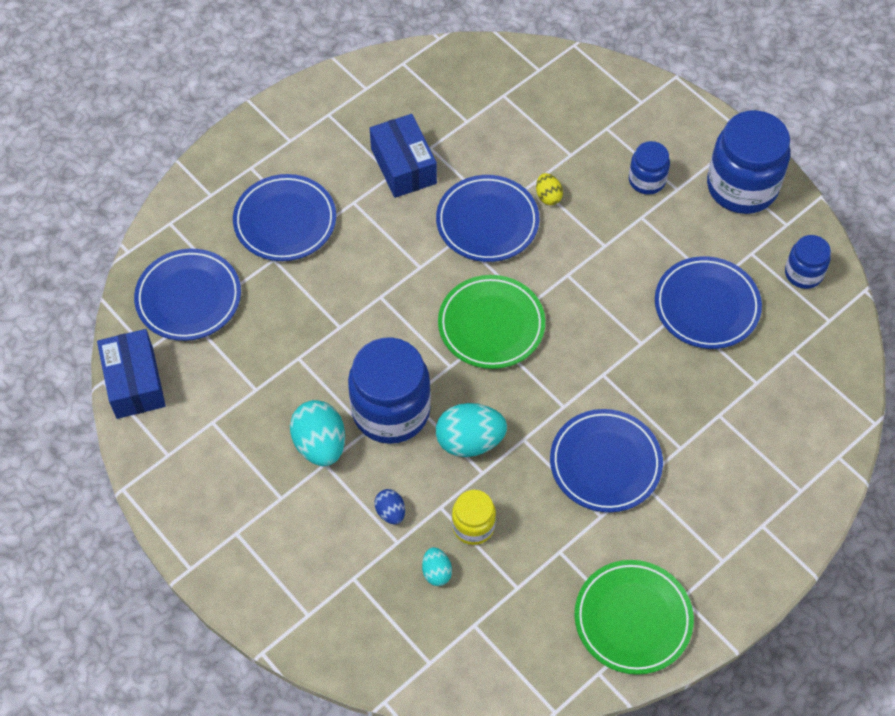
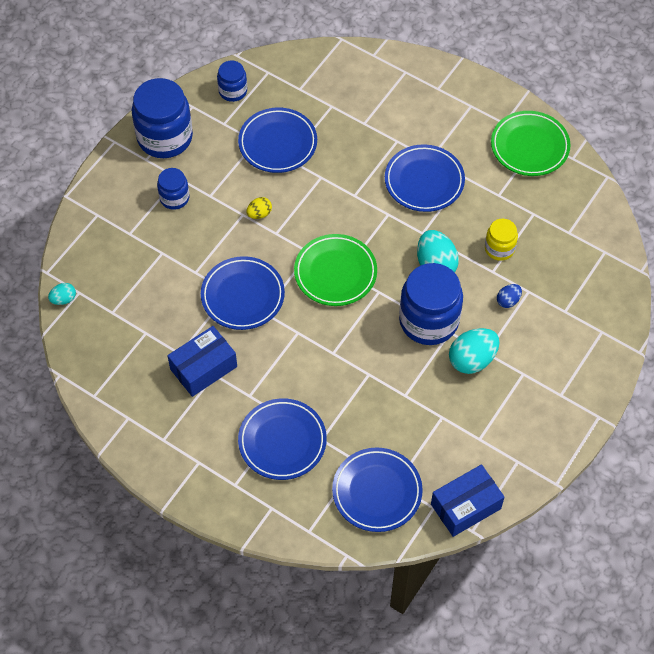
camera: 105 degrees left, 0 degrees up
(436, 572) = (541, 262): turquoise egg -> turquoise egg (64, 299)
(548, 196) = (207, 260): yellow egg -> yellow egg (259, 214)

